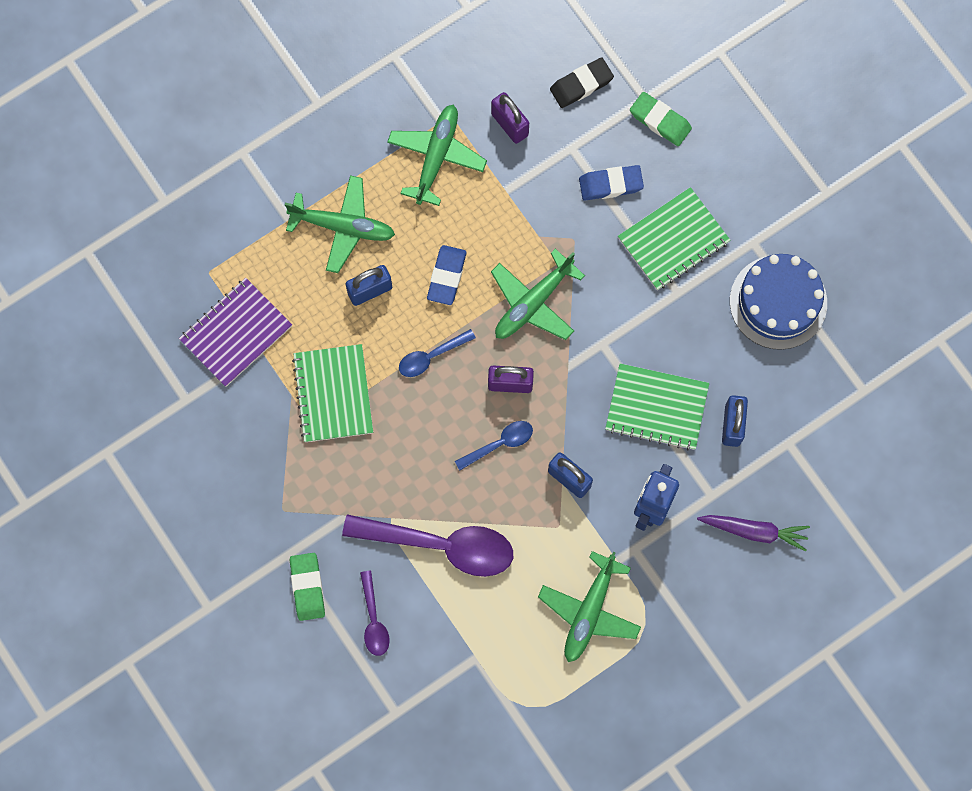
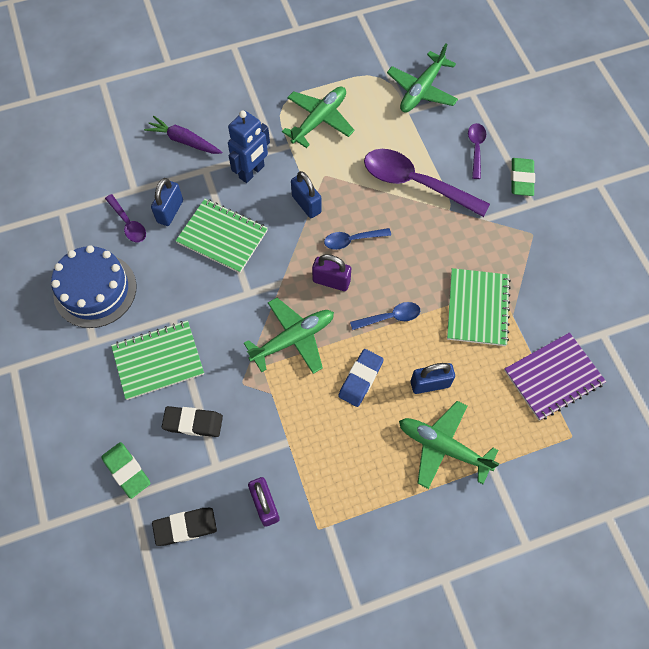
camera: 165 degrees left, 10 degrees down
(436, 156) = (342, 491): green plane -> green plane (421, 90)
(610, 184) = (193, 423): blue eraser -> black eraser
(776, 395) = (128, 223): none -> purple spoon

